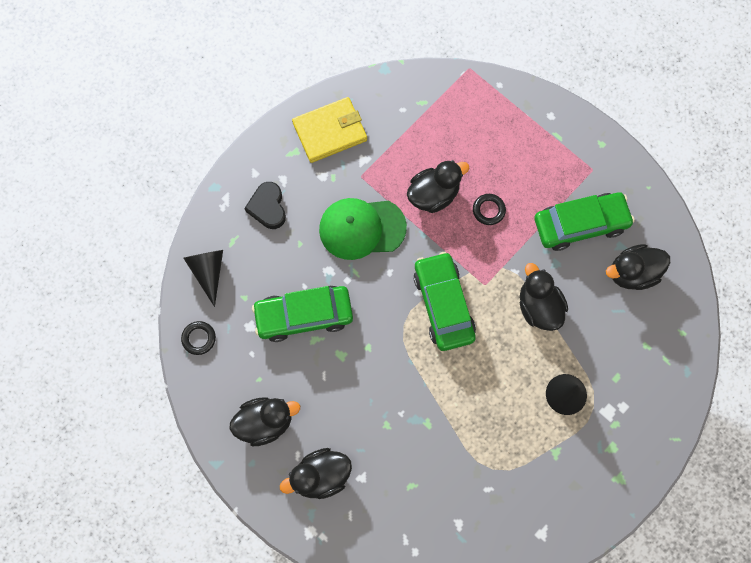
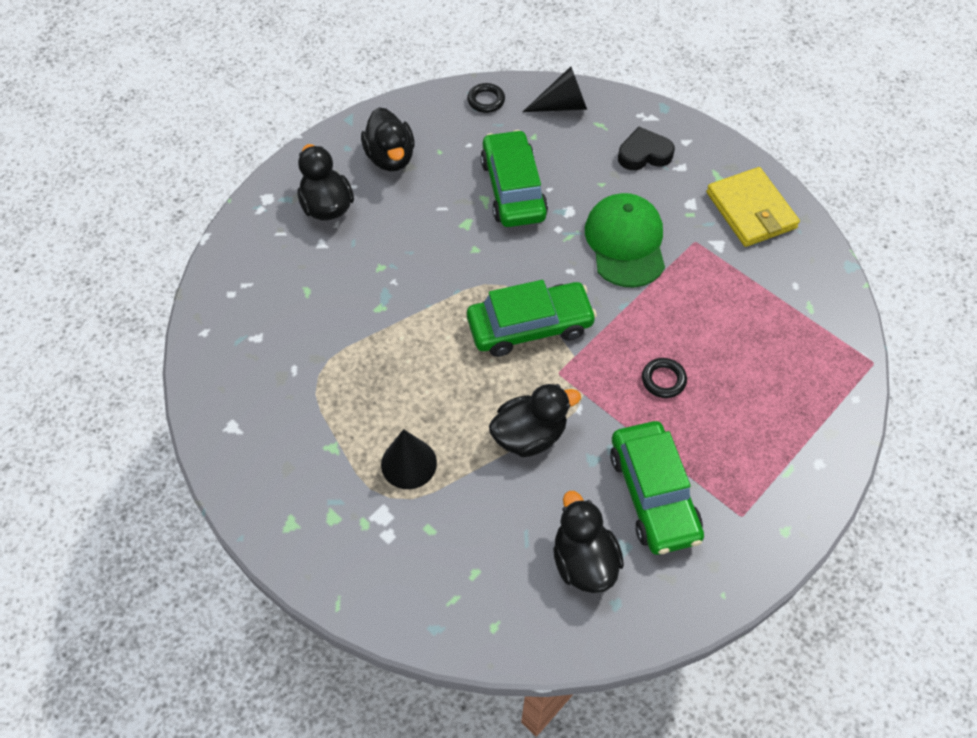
camera: 90 degrees right, 15 degrees down
(433, 195) = (679, 318): black duck -> none

